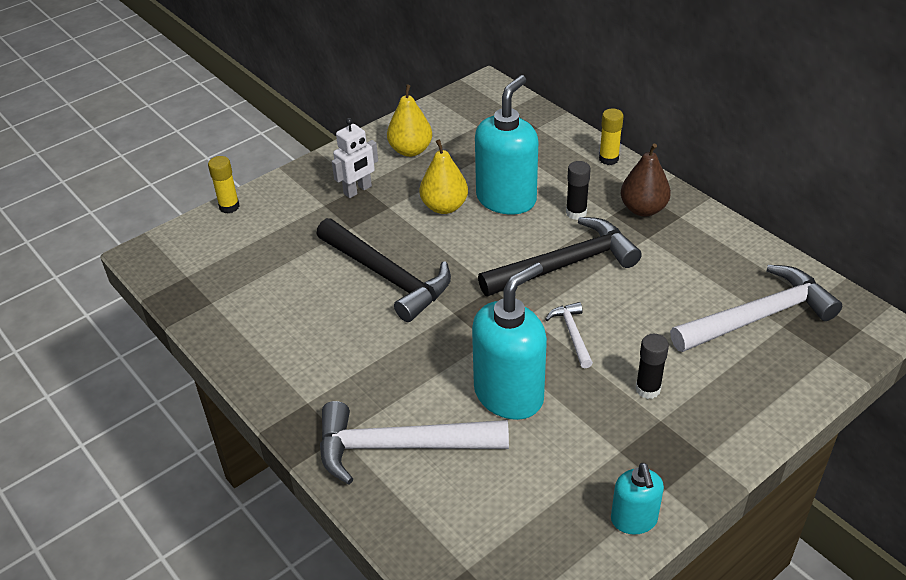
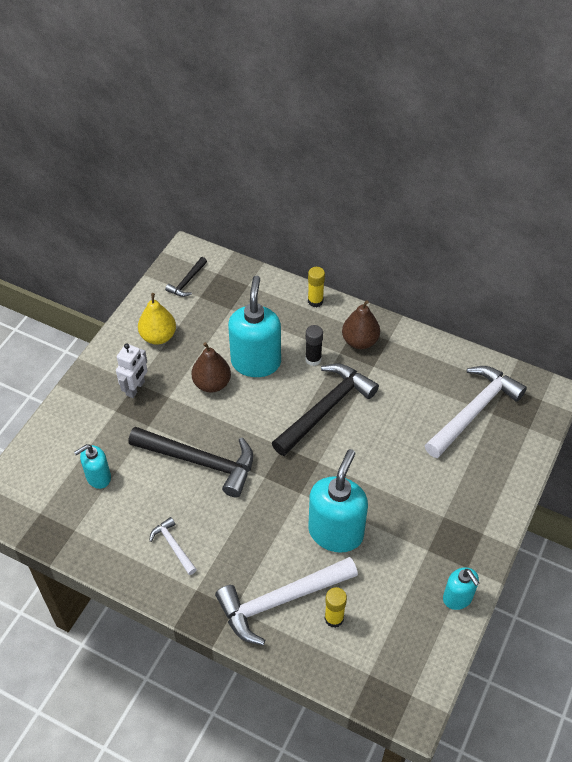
camera: 25 degrees left, 10 degrees up
(229, 207) = (37, 436): yellow glue stick -> yellow glue stick (334, 618)
(267, 260) = (98, 477): none -> turquoise soap dispenser
(444, 207) = (212, 383): yellow pear -> brown pear
(471, 110) = (187, 281): none -> black hammer
(572, 334) = (357, 467): white hammer -> white hammer (173, 546)
(648, 389) = (426, 495): black glue stick -> none

